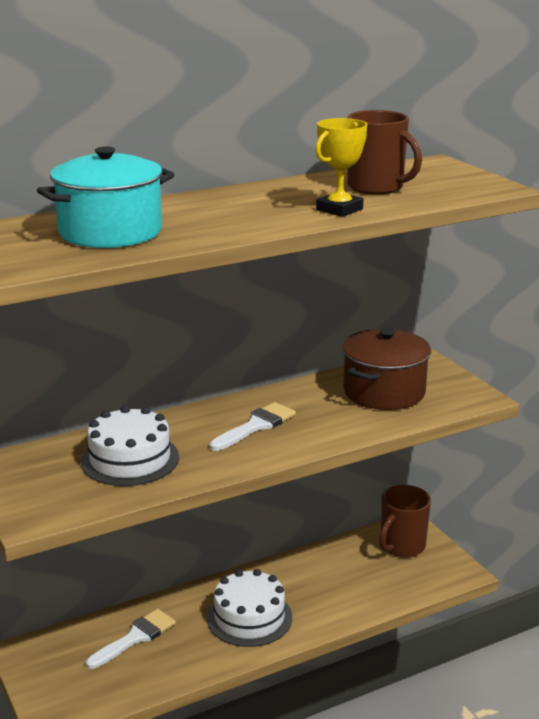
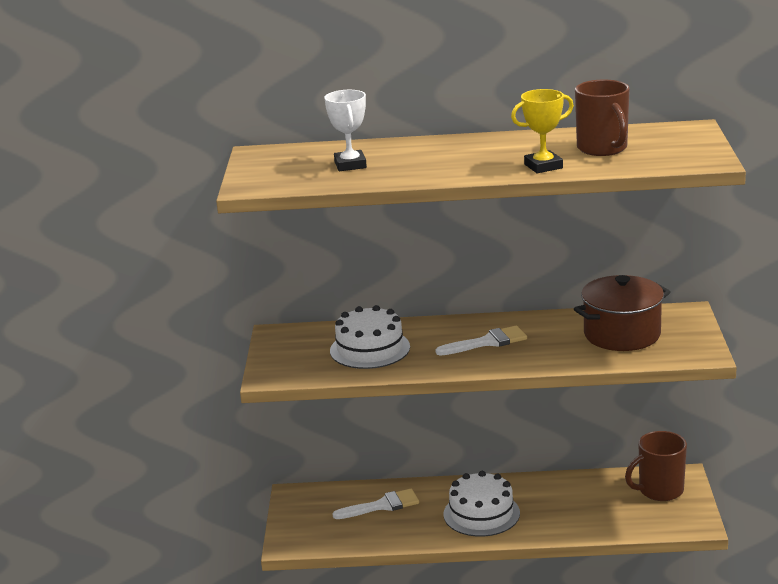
camera: 30 degrees right, 0 degrees up
(110, 232) = (350, 165): turquoise pot -> white trophy

